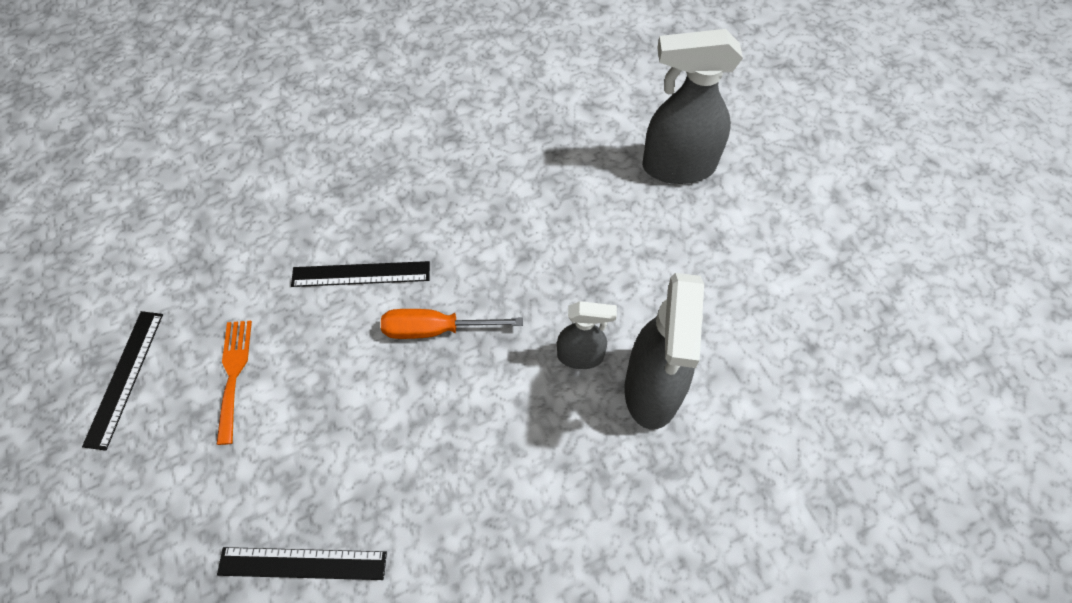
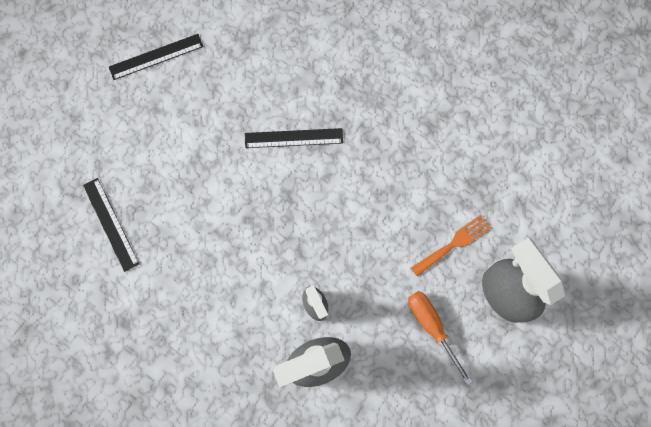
camera: 60 degrees right, 15 degrees up
(233, 374) = (190, 112): orange fork -> orange fork (454, 243)
(361, 274) = (293, 138): black ruler -> black ruler turned 60 degrees counterclockwise
(435, 330) = (283, 207): orange screwdriver -> orange screwdriver (431, 327)

